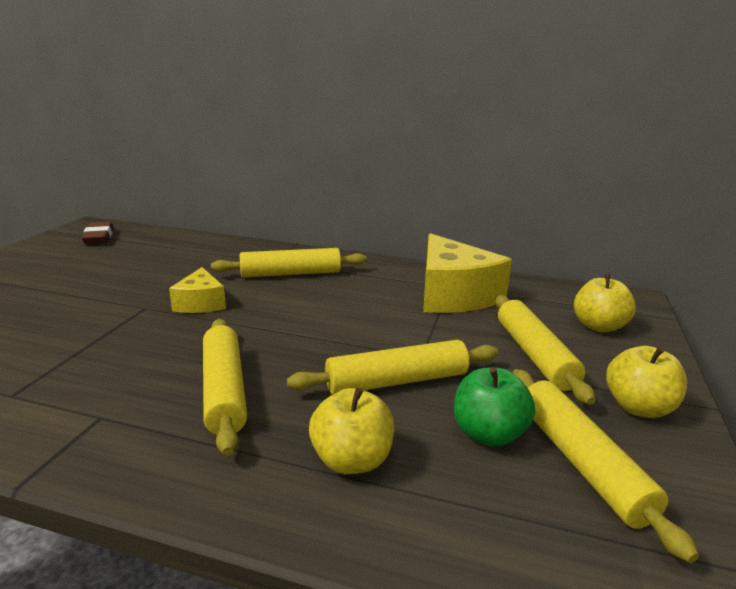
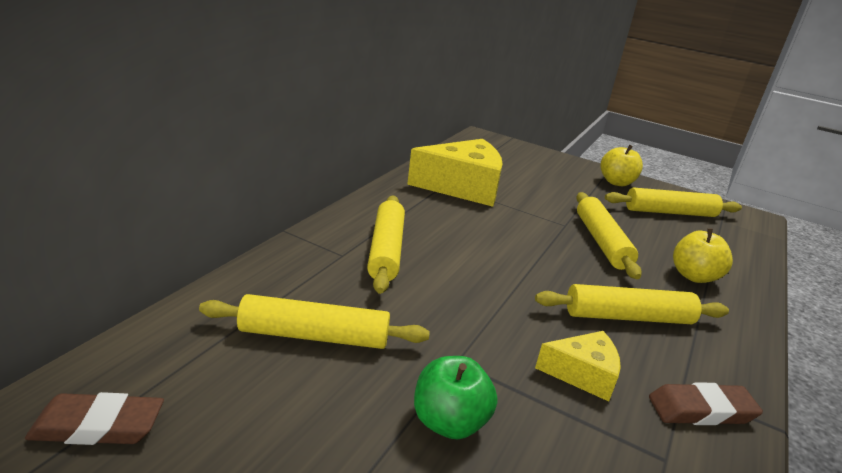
camera: 80 degrees left, 5 degrees up
(65, 424) = (701, 410): none -> brown eraser
(200, 303) = (453, 318): yellow cheese -> yellow cheese (582, 374)
(488, 434) = (653, 228): green apple -> green apple (449, 421)
(534, 355) = (561, 189): yellow rolling pin -> yellow rolling pin (314, 336)
(598, 326) = (522, 159): yellow apple -> none

